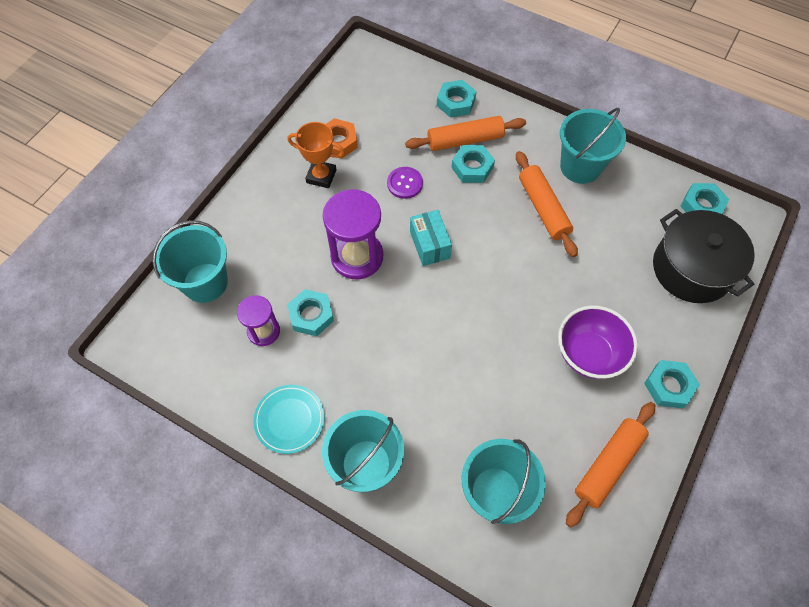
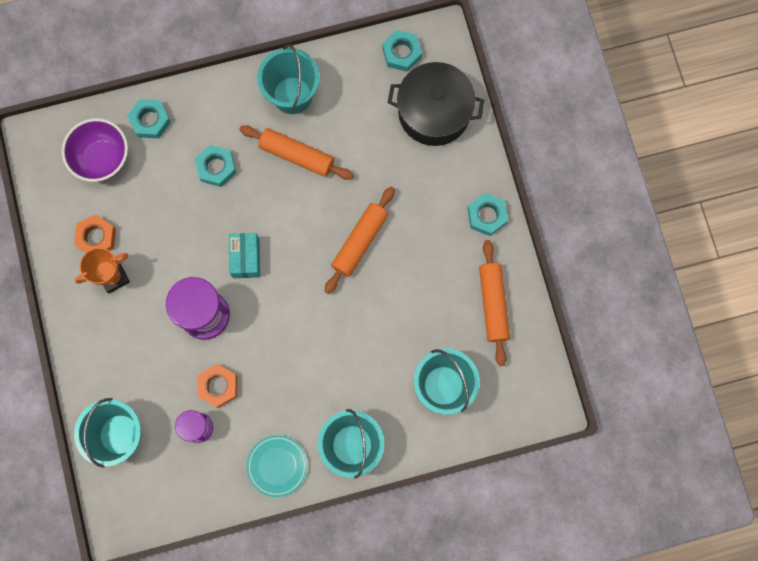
camera: 45 degrees left, 15 degrees up
(311, 315) = (218, 386): turquoise nut -> orange nut
(405, 183) = (181, 226): purple button -> none
(430, 245) = (246, 258): turquoise box -> turquoise box turned 60 degrees clockwise
(465, 140) = (189, 148): orange rolling pin -> orange rolling pin (360, 242)
(588, 354) = (421, 240): purple bowl -> purple bowl (102, 159)

